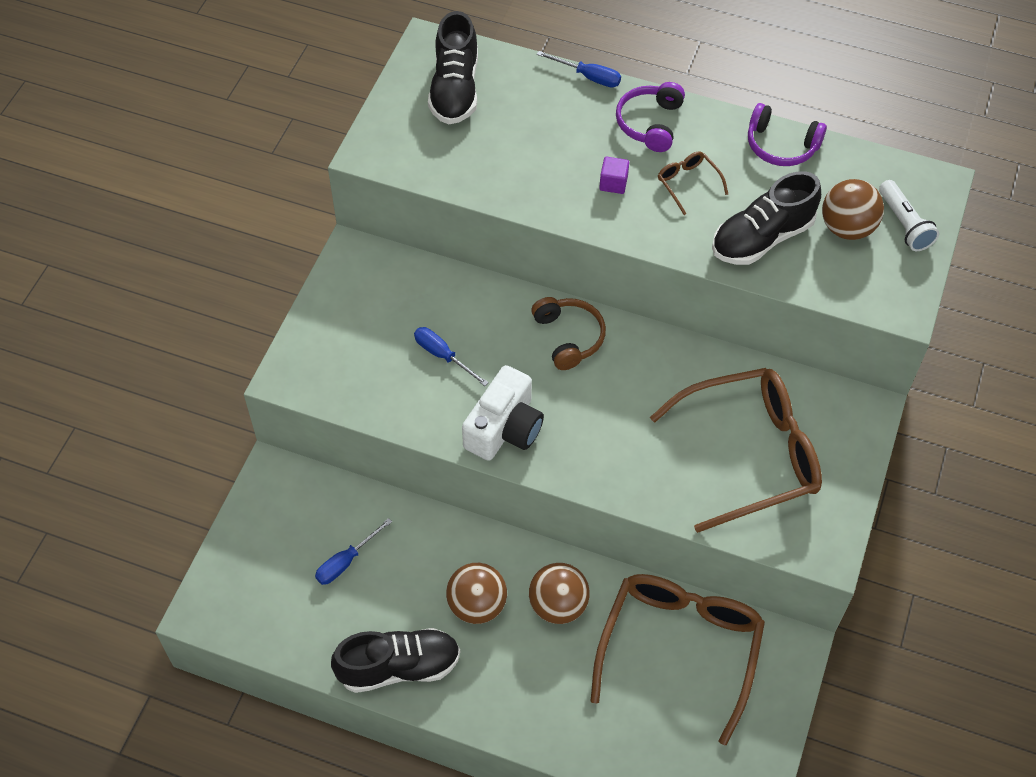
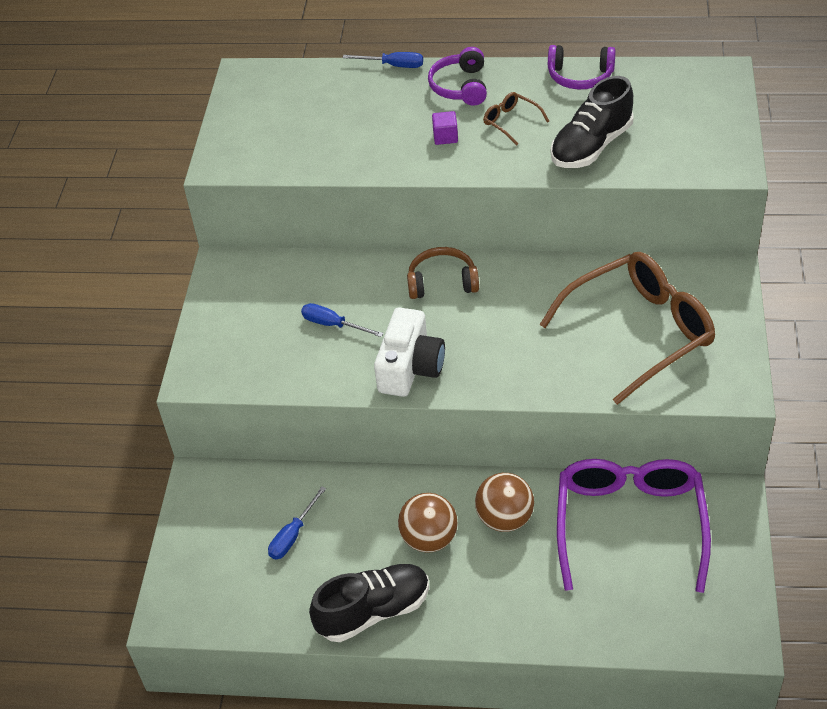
camera: 10 degrees left, 10 degrees down
(455, 89) = (278, 101): black shoe -> none
(568, 337) = (442, 282): brown headphones -> brown headphones turned 60 degrees counterclockwise
(680, 648) = (630, 524): brown glasses -> purple glasses
(847, 228) = (661, 122): brown ball -> none
(904, 224) = (708, 108): white flashlight -> none

